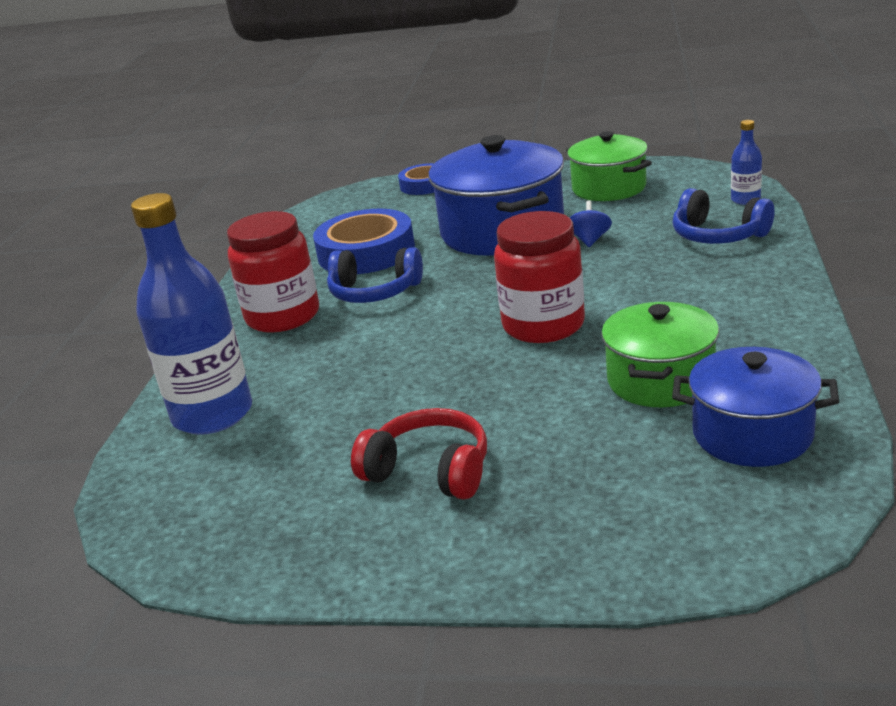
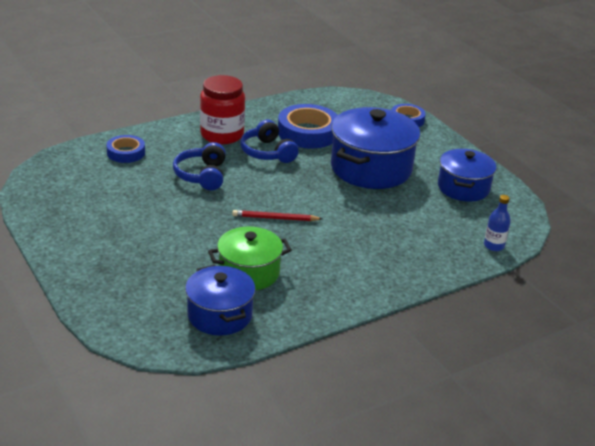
camera: 45 degrees right, 5 degrees up
(213, 414) = (126, 153): blue bottle -> blue tape
(429, 471) = (124, 229): red headphones -> none
(543, 325) = (275, 218): red jar -> red pencil
(590, 240) = (385, 203): blue spinning top -> none
(609, 188) = (463, 188): green pot -> blue pot
(718, 235) = (432, 248): blue headphones -> blue headphones (202, 175)

